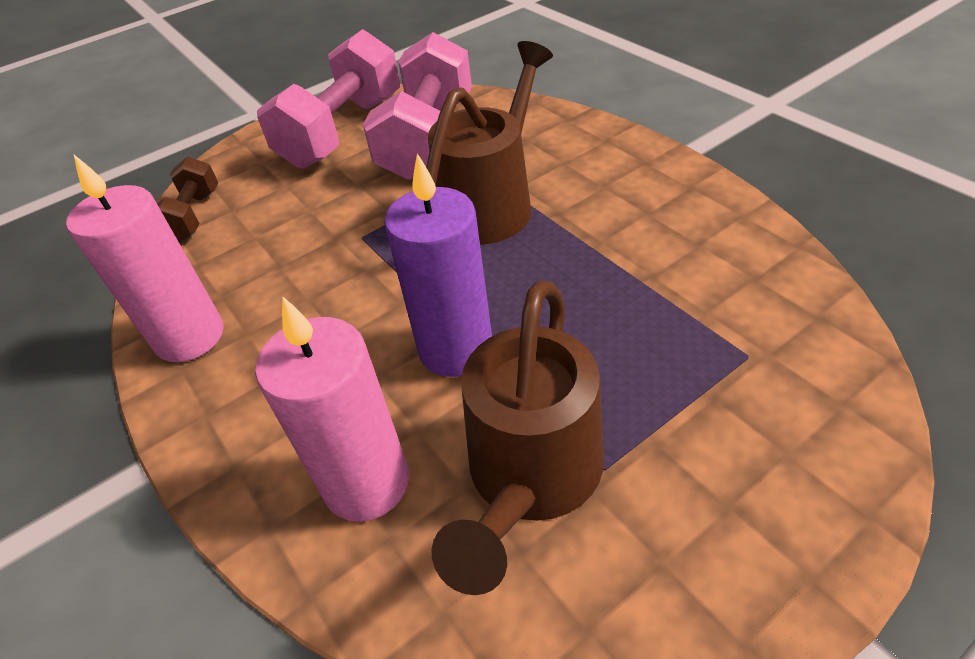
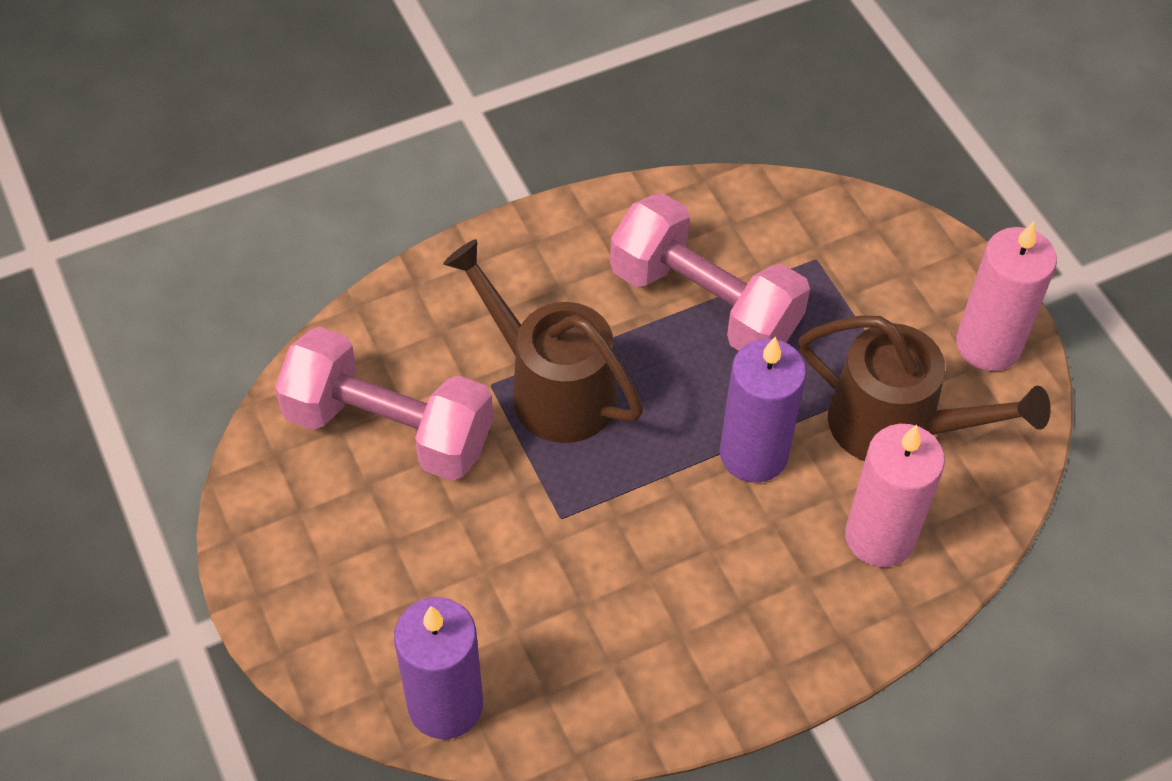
camera: 85 degrees left, 10 degrees up
(190, 336) = (669, 689): pink candle -> pink candle (988, 344)
(193, 216) = (445, 705): brown dumbbell -> purple candle
(343, 131) = (321, 523): pink dumbbell -> pink dumbbell (705, 303)

